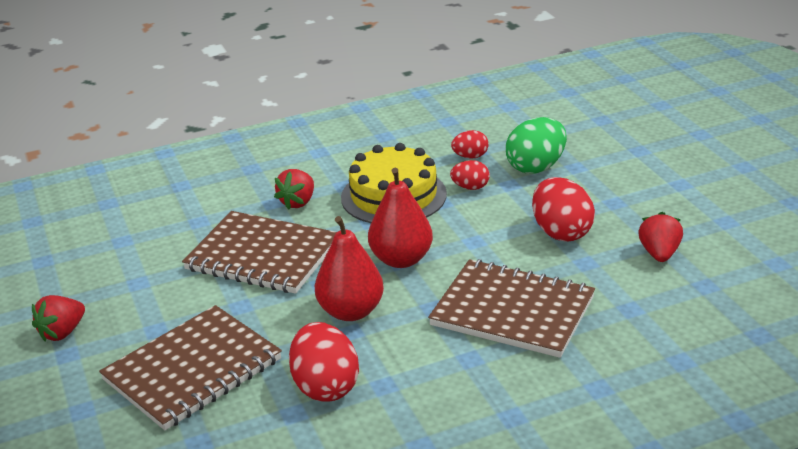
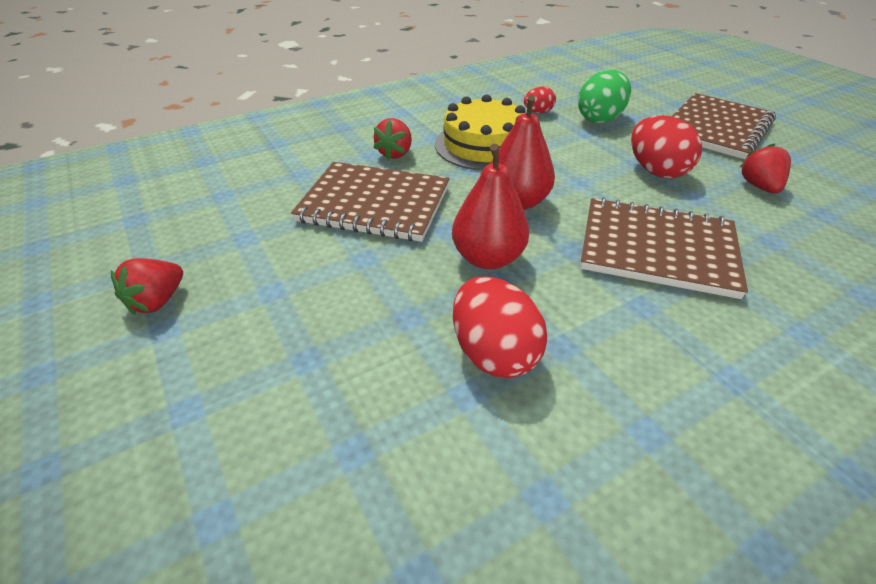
camera: 10 degrees left, 10 degrees up
(193, 370) = (325, 341): brown notebook -> brown notebook (716, 128)
(470, 187) = (551, 136): red egg -> none

